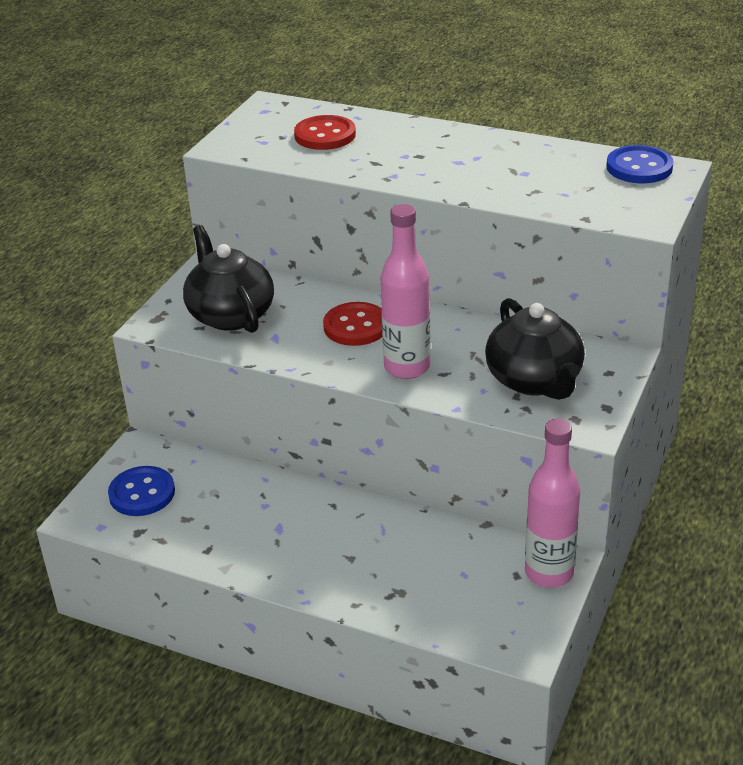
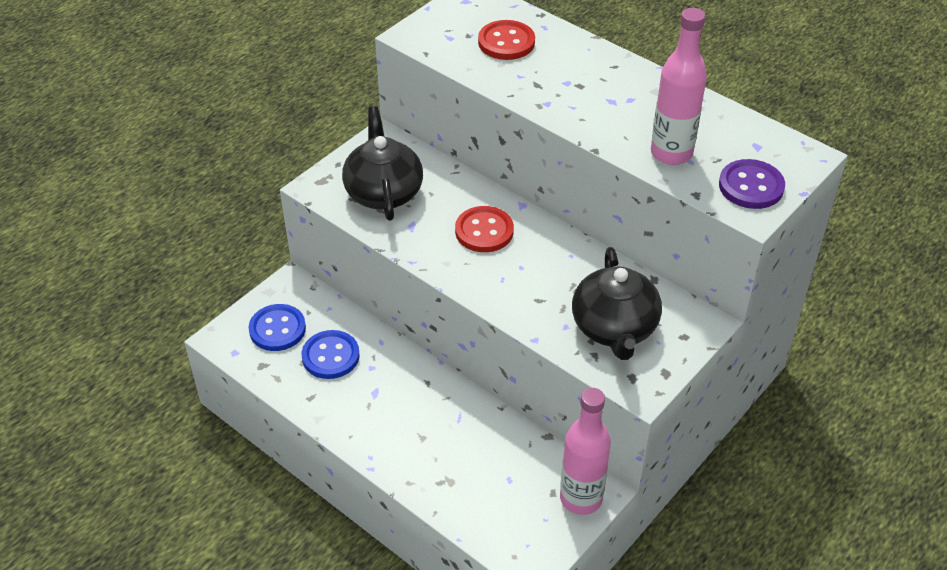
camera: 15 degrees right, 10 degrees up
(407, 367) = (510, 285): pink bottle -> pink bottle (671, 153)
(635, 202) = (751, 186): none -> purple button
(639, 167) = (774, 146): blue button -> blue button (330, 356)

